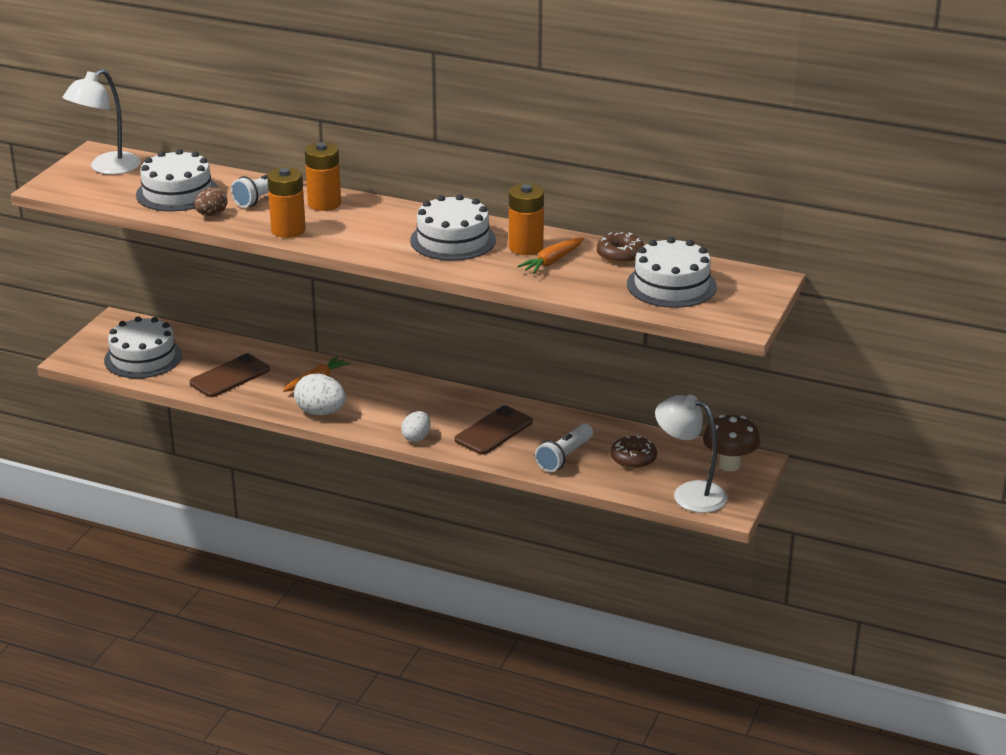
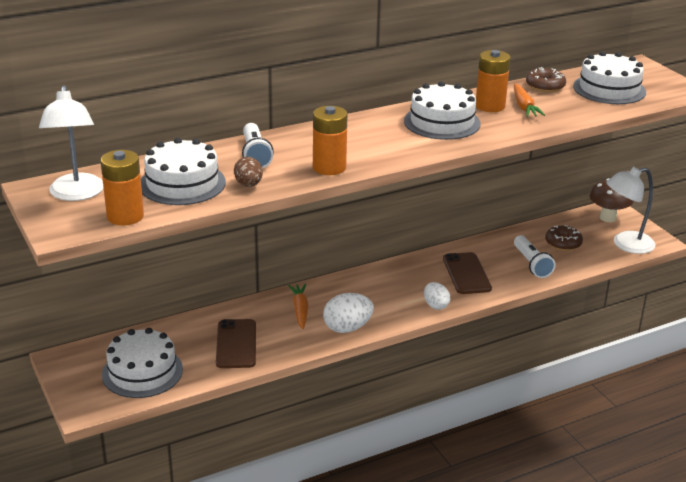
camera: 50 degrees left, 0 degrees up
(324, 203) = (306, 140): orange battery -> orange battery (125, 216)

